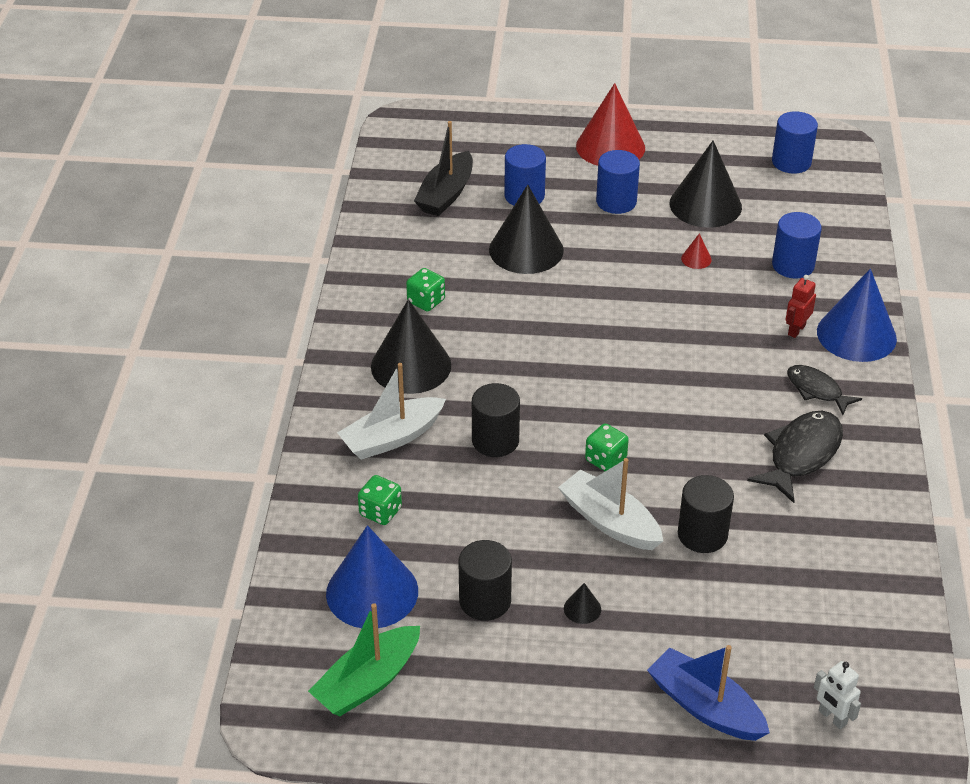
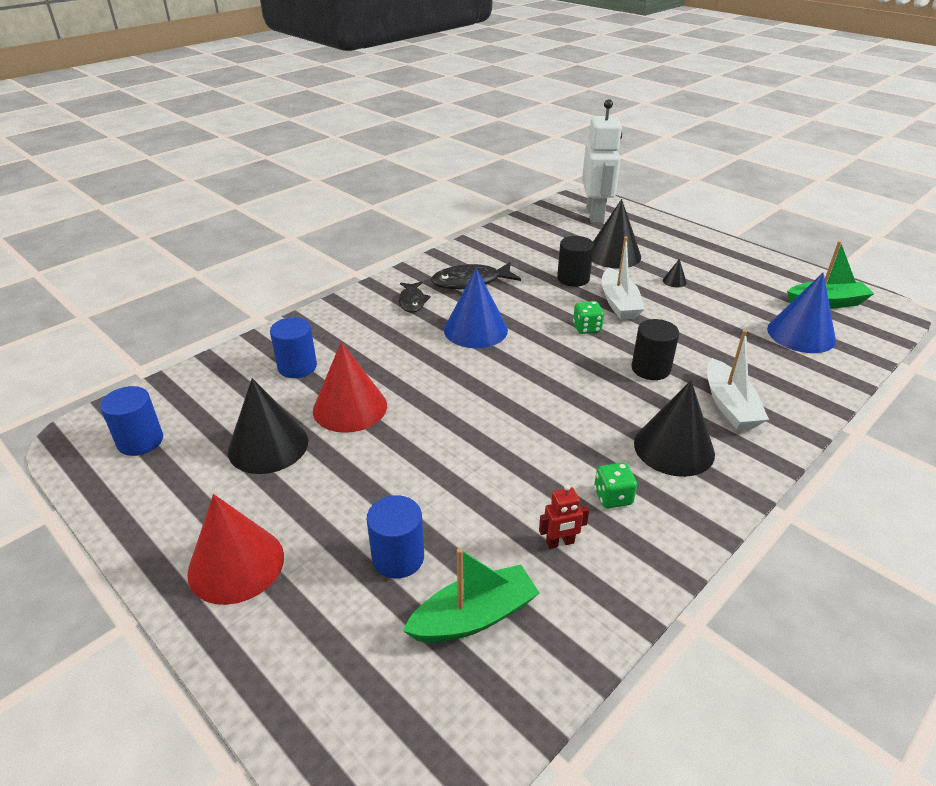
camera: 140 degrees left, 5 degrees down
(380, 512) = (769, 368): green dice -> none
(392, 438) = (729, 405): white boat -> white boat turned 75 degrees clockwise
(446, 194) = (474, 617): black boat -> green boat
(485, 601) = (729, 304): black cylinder -> none
(526, 250) = (469, 495): black cone -> black cone (613, 255)
(616, 202) = (328, 494): blue cylinder -> none
(696, 259) = (350, 407): red cone -> red cone, size x2.47
(705, 707) = (648, 235): blue boat -> none
(796, 330) = (368, 332): red robot -> red robot (560, 543)
(832, 717) = (595, 215): white robot -> white robot, size x2.48
(856, 335) = (340, 313): blue cone -> blue cone (475, 329)

